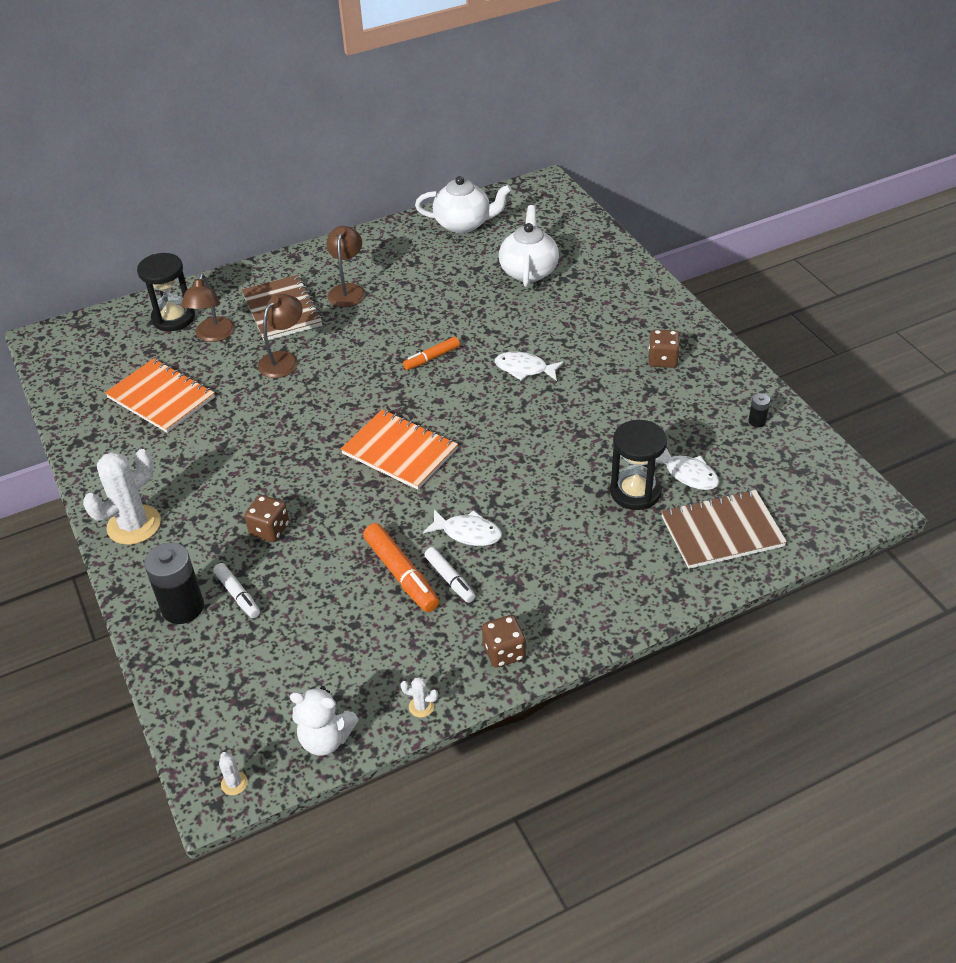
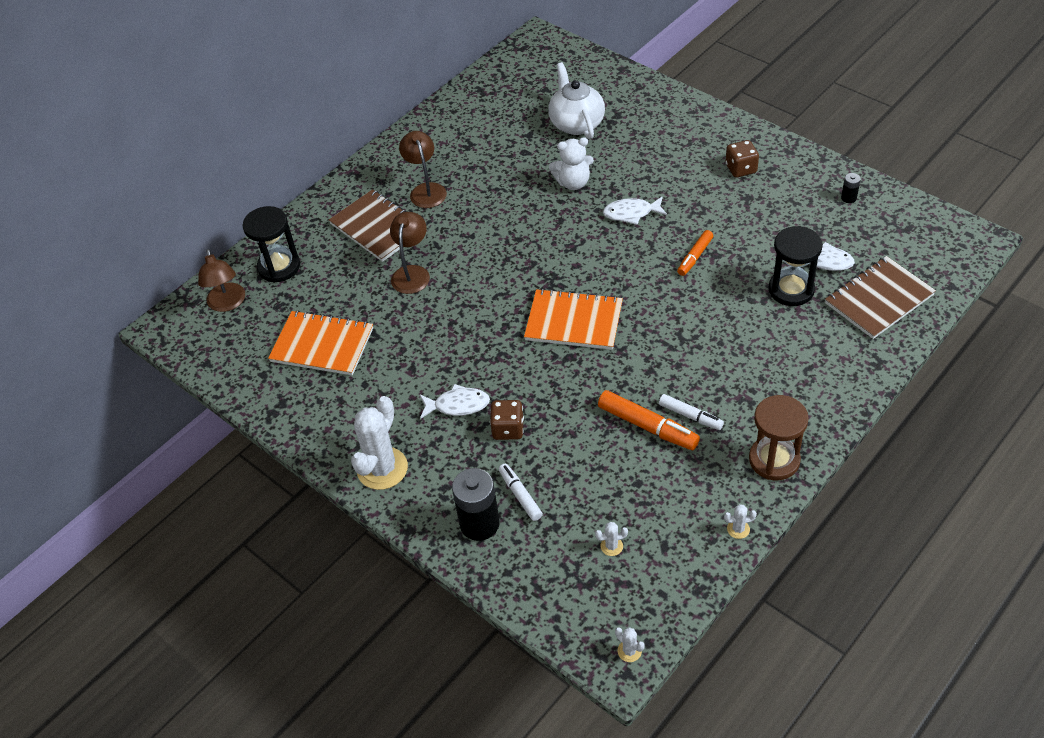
camera: 20 degrees left, 5 degrees up
(213, 335) = (329, 271): brown lamp -> brown lamp (227, 304)
(237, 595) = (520, 495): white marker -> white marker turned 150 degrees counterclockwise
(288, 675) = (611, 546): none -> white cactus
(326, 739) = (679, 585): white teddy bear -> white teddy bear (573, 183)
(431, 358) = (544, 229): orange marker -> orange marker (694, 257)
(464, 224) = (489, 96): white teapot -> none
(468, 533) = (679, 372): white fish -> white fish (458, 405)
(504, 652) = (774, 460): brown dice -> brown hourglass

